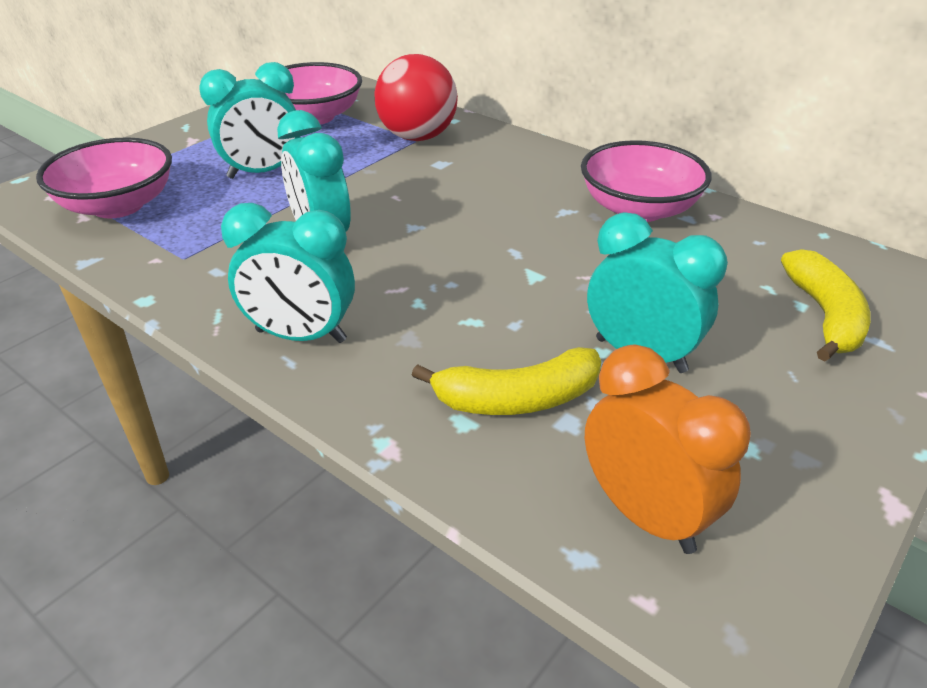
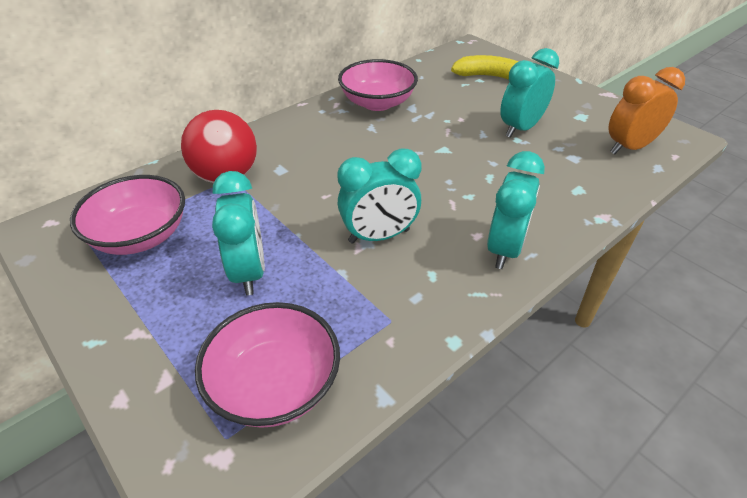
camera: 80 degrees left, 5 degrees up
(517, 399) = (559, 170): yellow banana -> none

